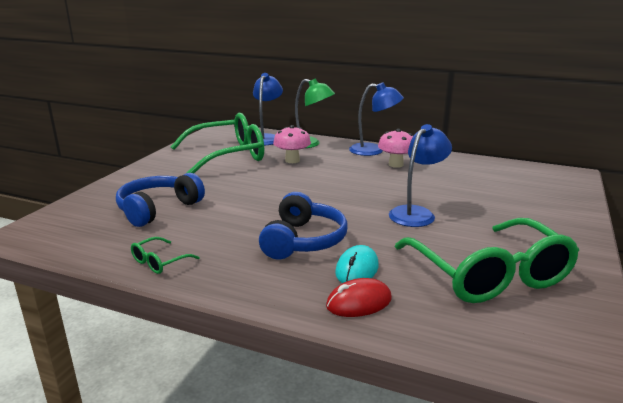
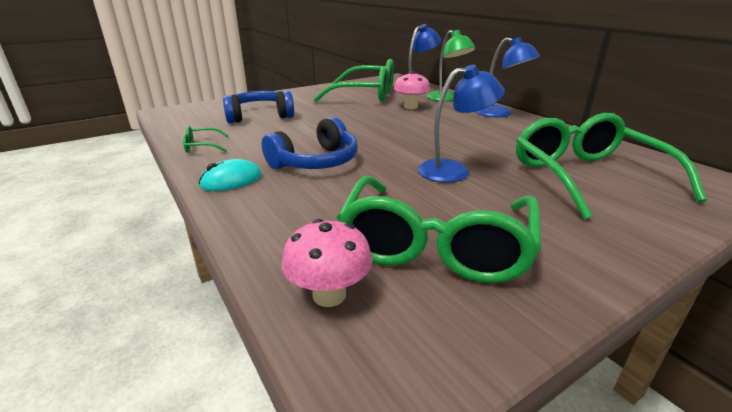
camera: 35 degrees right, 5 degrees up
(357, 269) = (318, 195): turquoise mouse -> turquoise mouse (231, 180)
(359, 302) = (274, 219): red mouse -> none
(396, 164) = (503, 128): pink mushroom -> pink mushroom (329, 295)
(499, 191) = (586, 176): none -> green glasses

